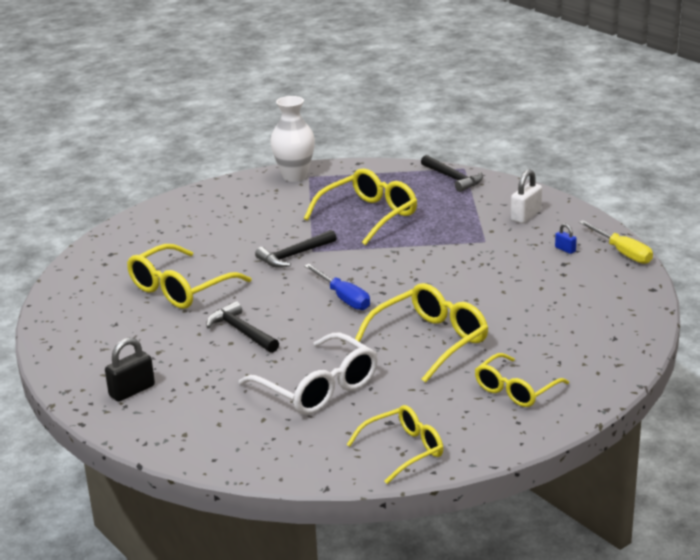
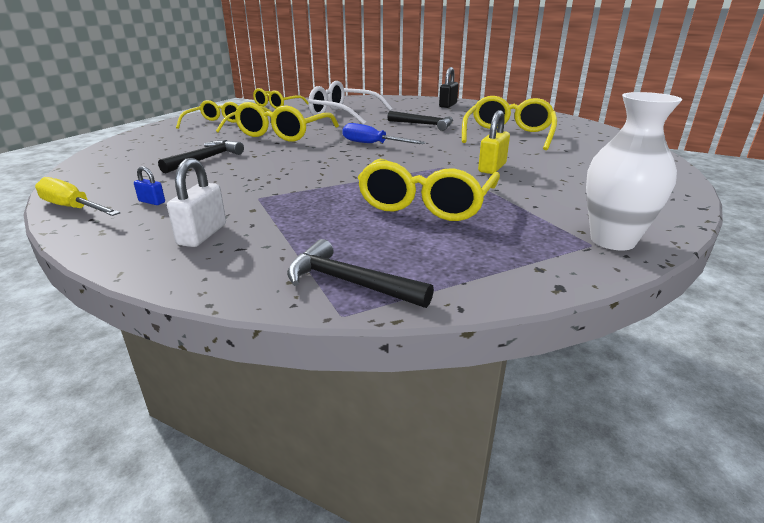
camera: 155 degrees right, 0 degrees up
(274, 242) = (492, 168): none -> yellow padlock
(294, 255) = (455, 161): black hammer -> black hammer (206, 159)

